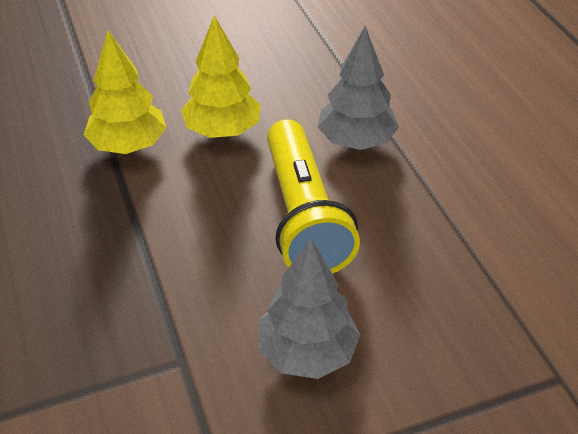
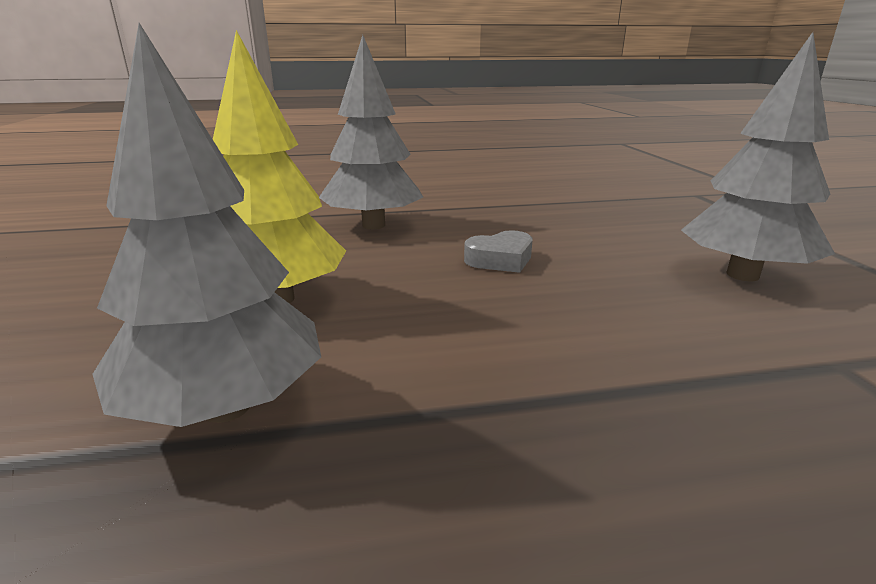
camera: 80 degrees left, 20 degrees down
(129, 145) = (227, 407): yellow tree -> grey tree
(303, 216) = (500, 260): yellow flashlight -> grey heart

